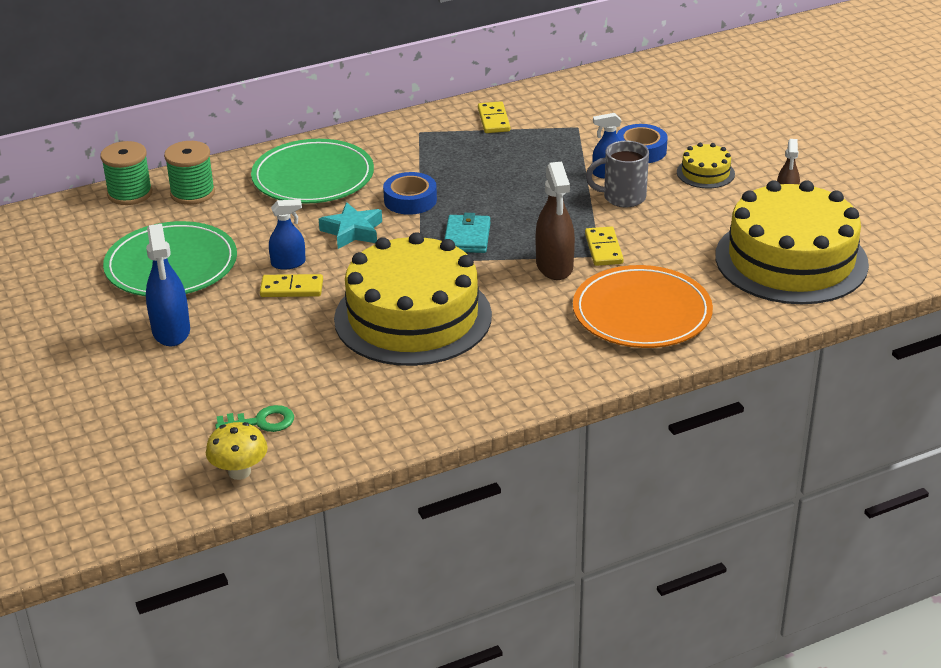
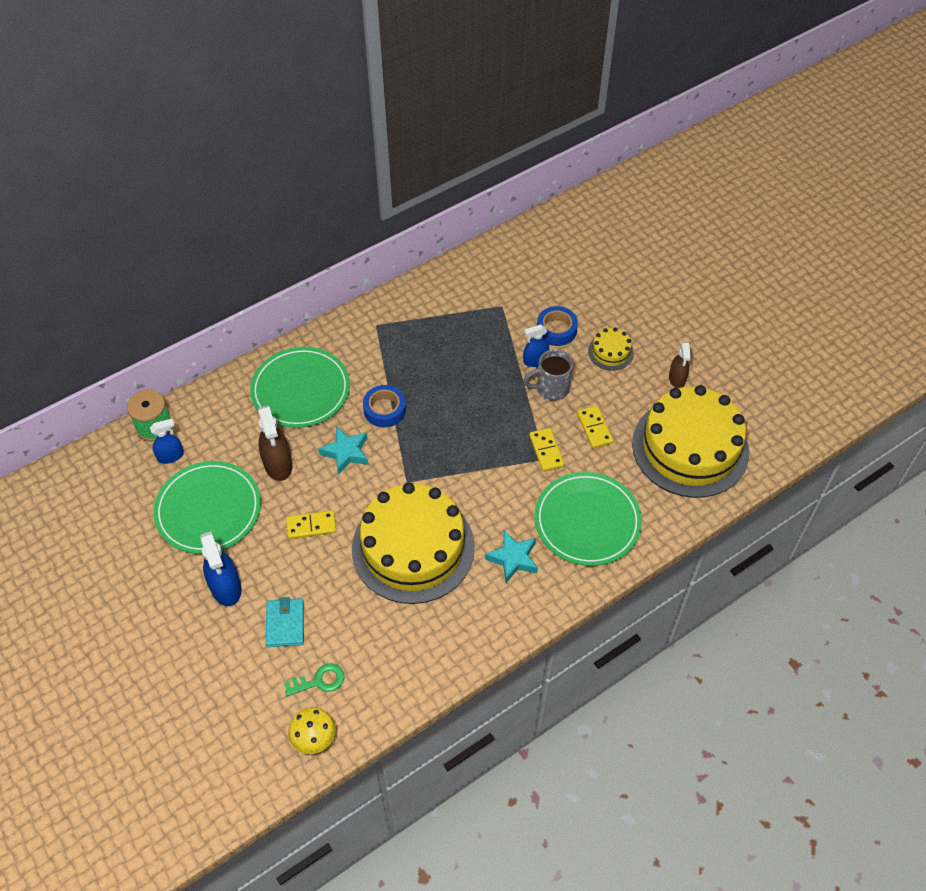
camera: 10 degrees left, 20 degrees up
(192, 193) = (206, 420): green spool -> none
(288, 263) = (302, 496): blue spray bottle -> blue spray bottle (171, 456)
(467, 237) = (438, 449): turquoise wallet -> turquoise wallet (285, 624)
(494, 120) = (433, 304): yellow domino -> yellow domino (594, 428)
(538, 337) = (513, 558): none -> turquoise star
(554, 266) = (512, 475): brown spray bottle -> brown spray bottle (278, 464)
(642, 312) = (587, 521): orange plate -> green plate

